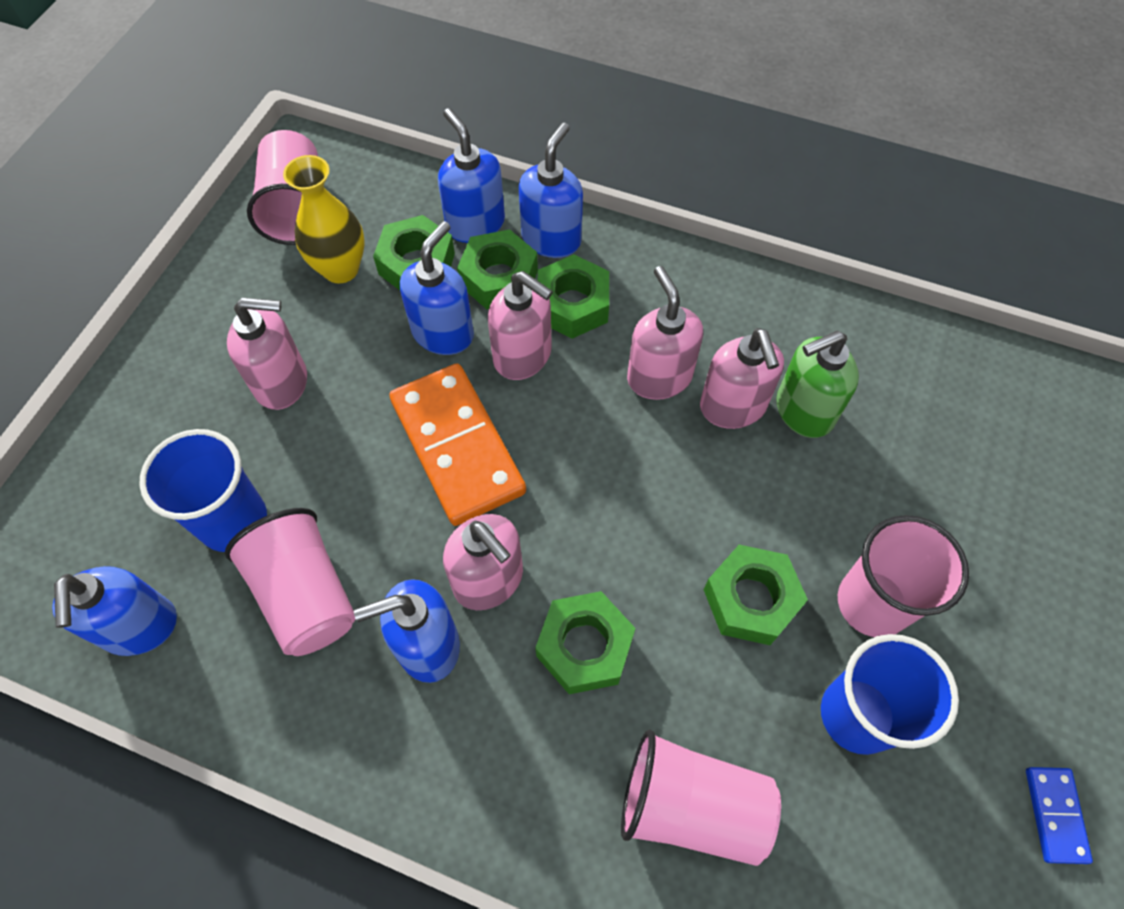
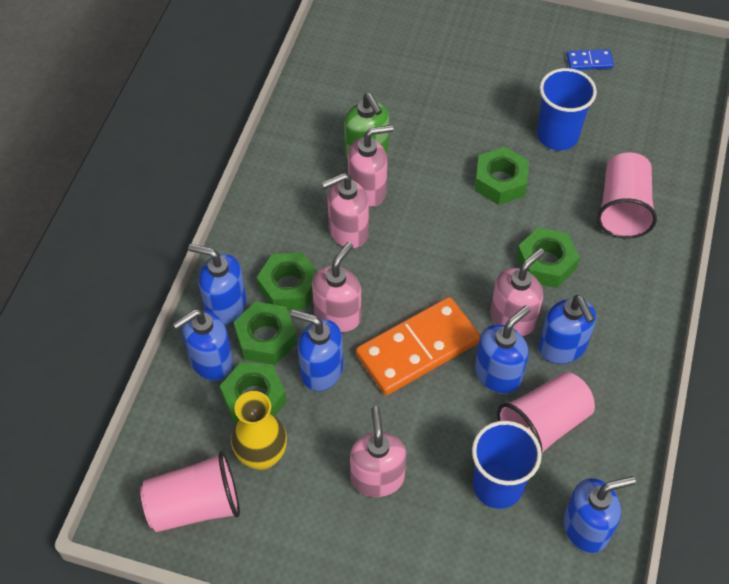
camera: 95 degrees left, 5 degrees down
(399, 545) = (498, 374): none -> blue soap dispenser
(872, 603) = (492, 125): pink cup -> none

